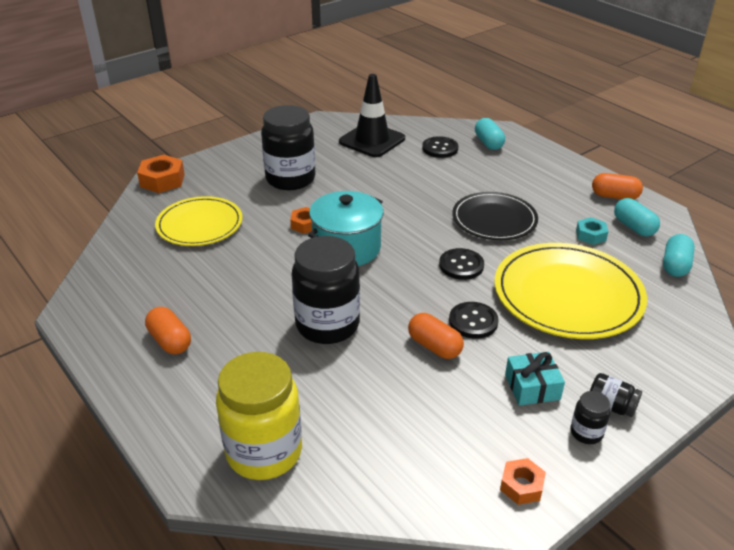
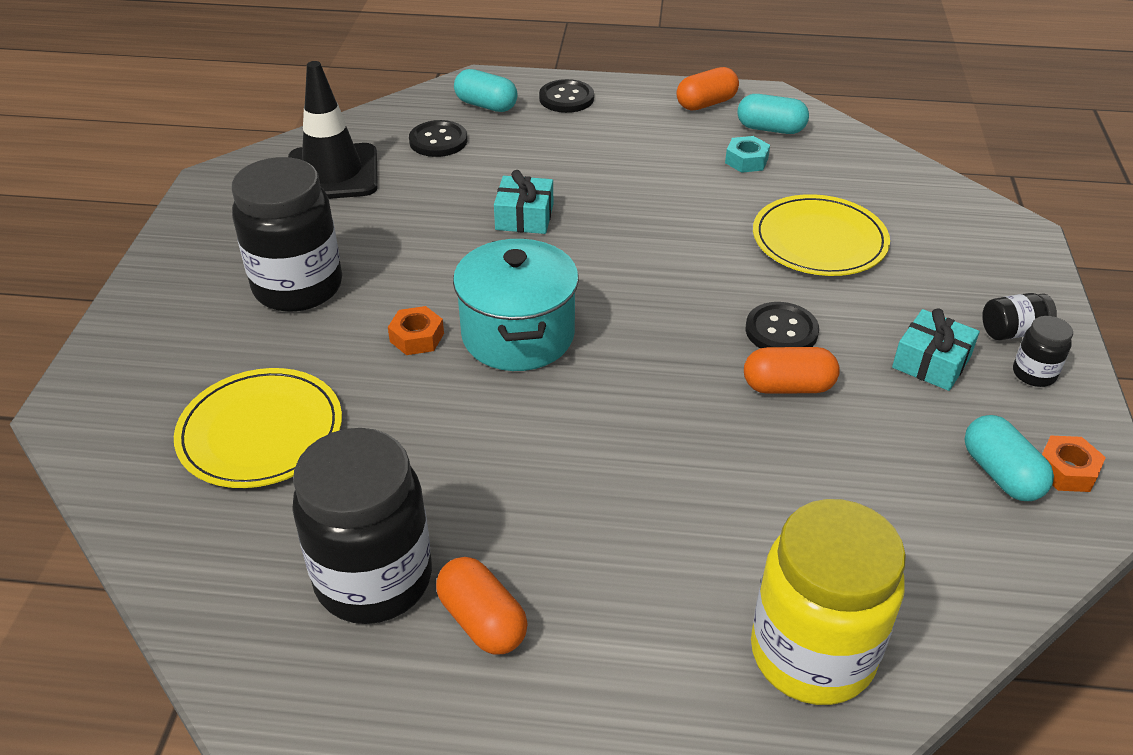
camera: 45 degrees left, 5 degrees up
(162, 180) = (86, 404): orange nut -> none
(170, 341) = (482, 621): orange capsule -> orange capsule turned 45 degrees clockwise
(327, 325) = (643, 447): black jar -> black jar (374, 579)
(428, 201) = (524, 217): none -> turquoise gift
(461, 265) = (675, 274): black button -> black button (566, 98)
(494, 219) = (629, 197): black plate -> none
(567, 294) = (819, 240): yellow plate -> yellow plate, size x0.65
(675, 265) = (860, 150): turquoise capsule -> turquoise capsule (1001, 474)

